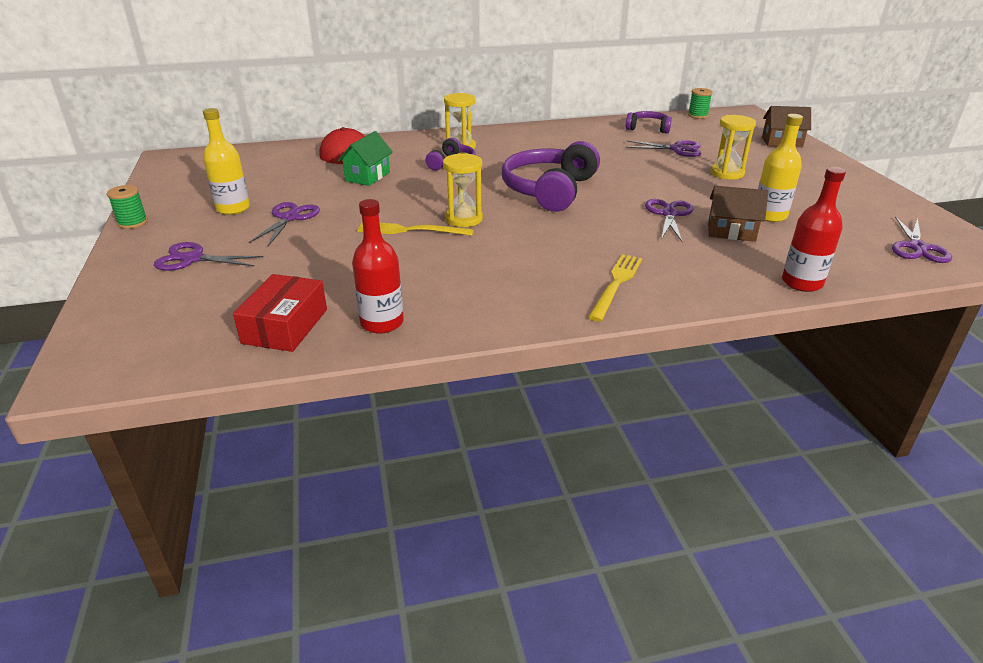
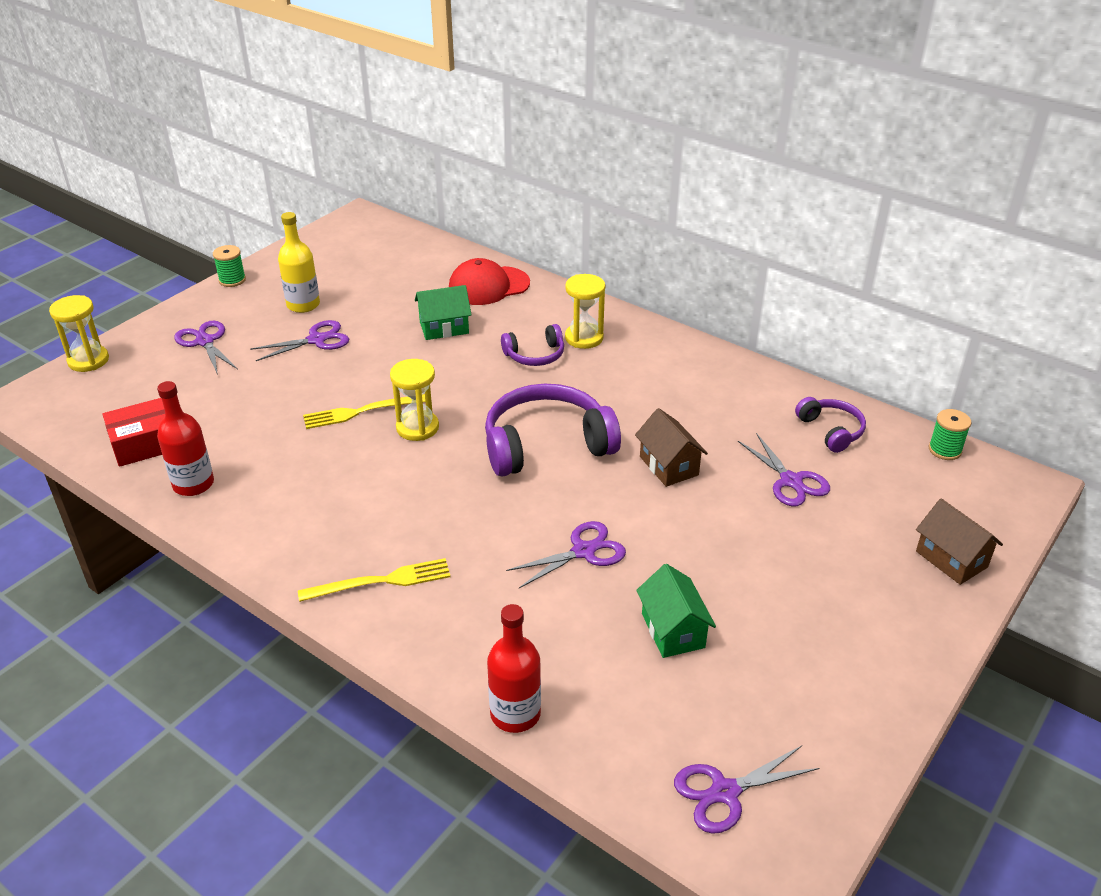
camera: 50 degrees right, 5 degrees up
(410, 230) = (362, 411): yellow fork -> yellow fork turned 75 degrees counterclockwise
(727, 173) = (765, 550): yellow hourglass -> yellow hourglass (88, 360)
(731, 232) = (590, 615): brown house -> brown house (668, 466)
(769, 216) = (673, 630): yellow bottle -> green house

